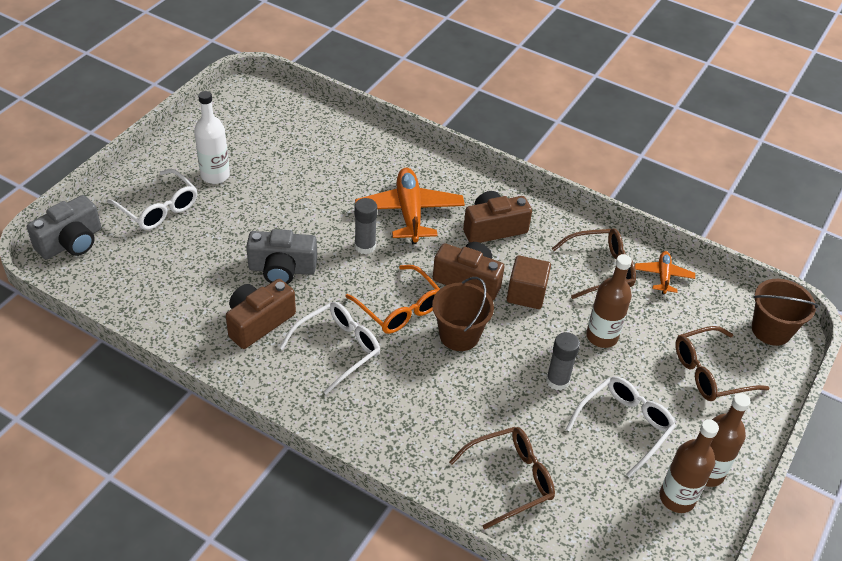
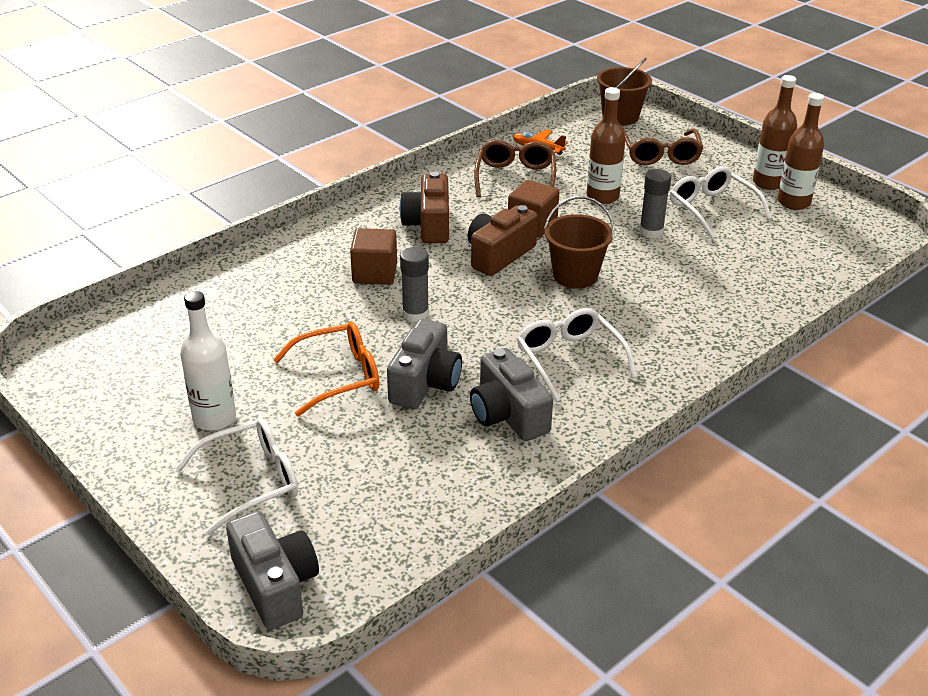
camera: 70 degrees left, 10 degrees down
(258, 322) = (508, 414): brown camera -> grey camera
(399, 308) = (523, 307): orange glasses -> orange glasses (338, 376)
(409, 212) = (375, 273): orange plane -> brown cube
(510, 479) = (765, 281): brown glasses -> none

